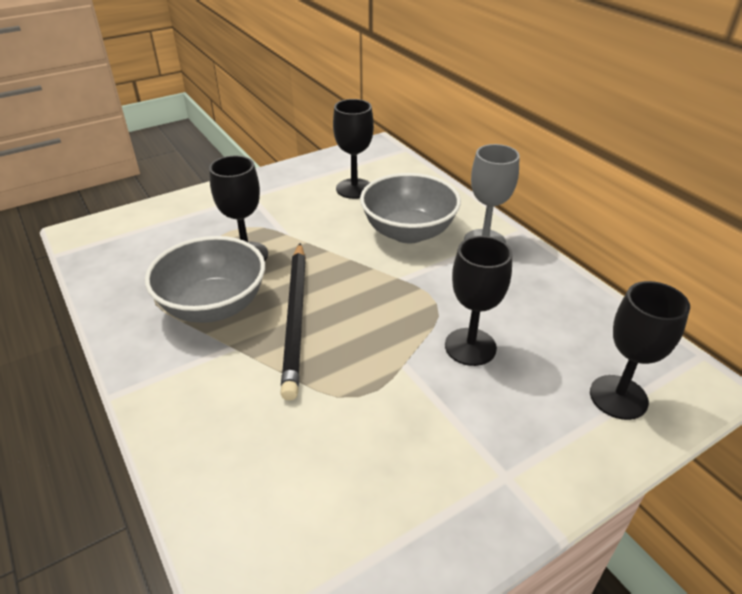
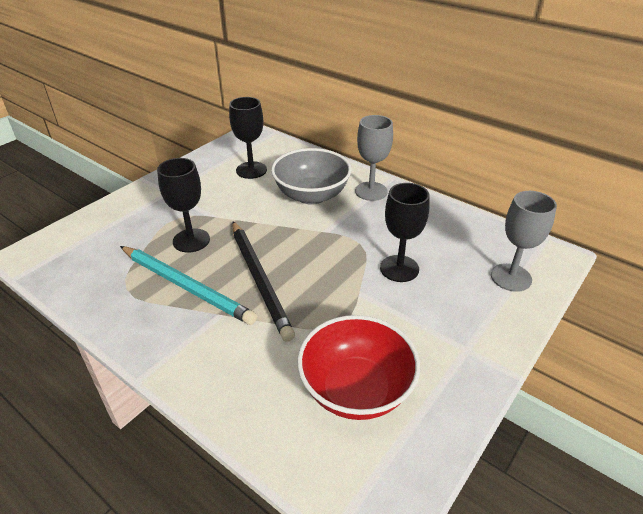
camera: 20 degrees left, 0 degrees up
(213, 306) = (186, 286): grey bowl -> turquoise pencil
(336, 484) = (356, 390): none -> red bowl
(618, 397) = (511, 277): black goblet -> grey goblet

